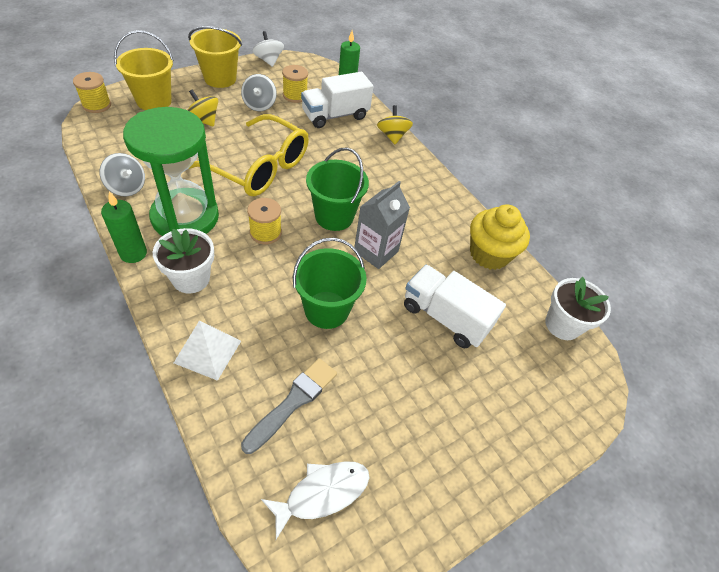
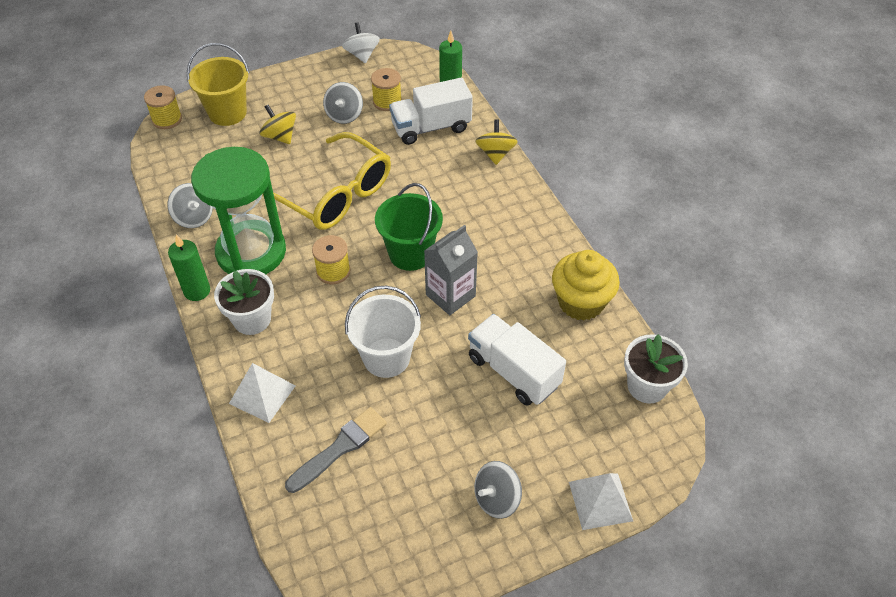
camera: 15 degrees right, 0 degrees up
(220, 78) = (303, 81): yellow bucket -> none
(322, 493) = (356, 533): white fish -> none
(326, 310) = (386, 357): green bucket -> white bucket
(455, 442) = (496, 498): none -> grey spinning top
(550, 436) = (600, 501): none -> white pyramid

